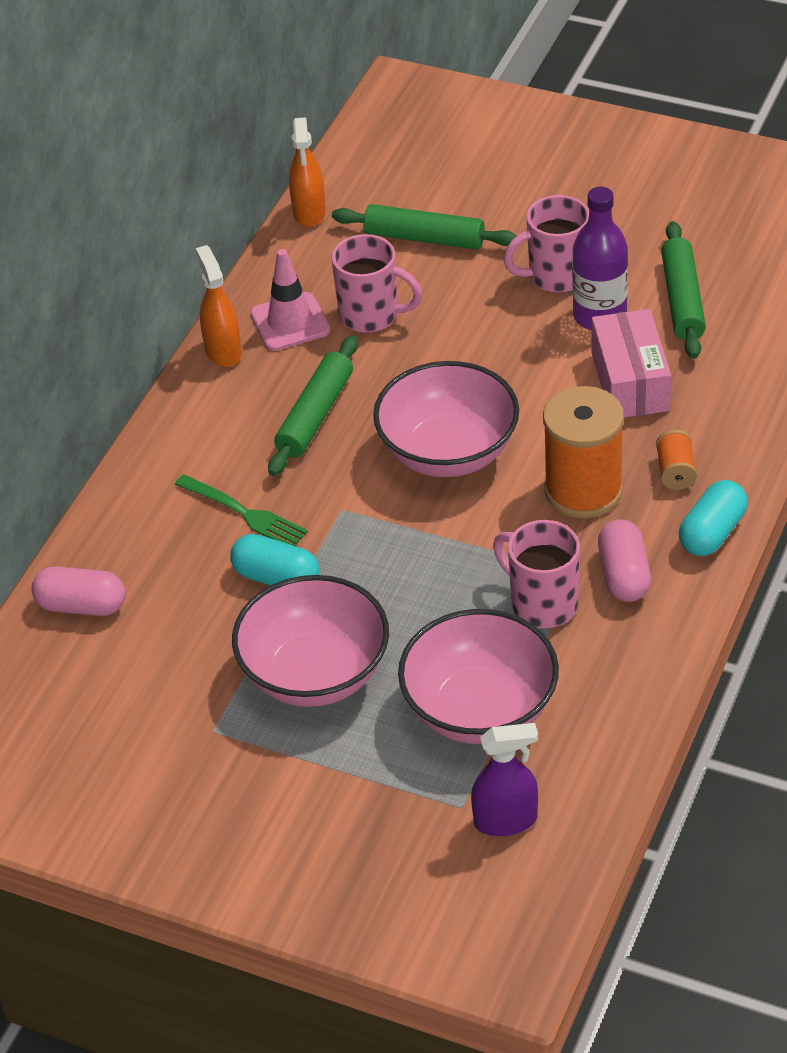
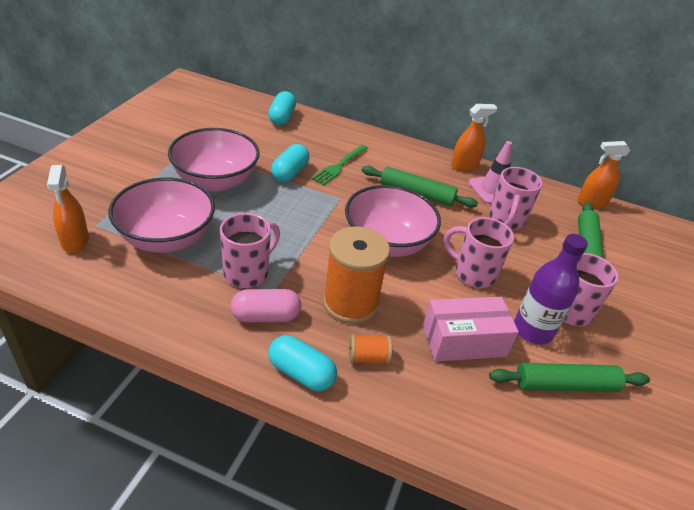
camera: 80 degrees right, 5 degrees down
(81, 606) = (282, 117): pink capsule -> turquoise capsule
(501, 363) = (473, 273): none -> pink mug
(506, 820) = (75, 241): purple spray bottle -> orange spray bottle

